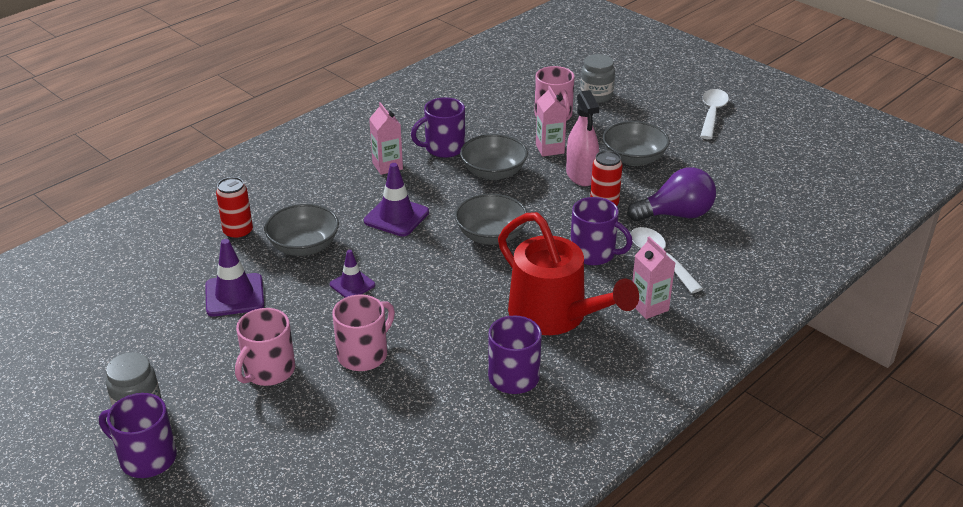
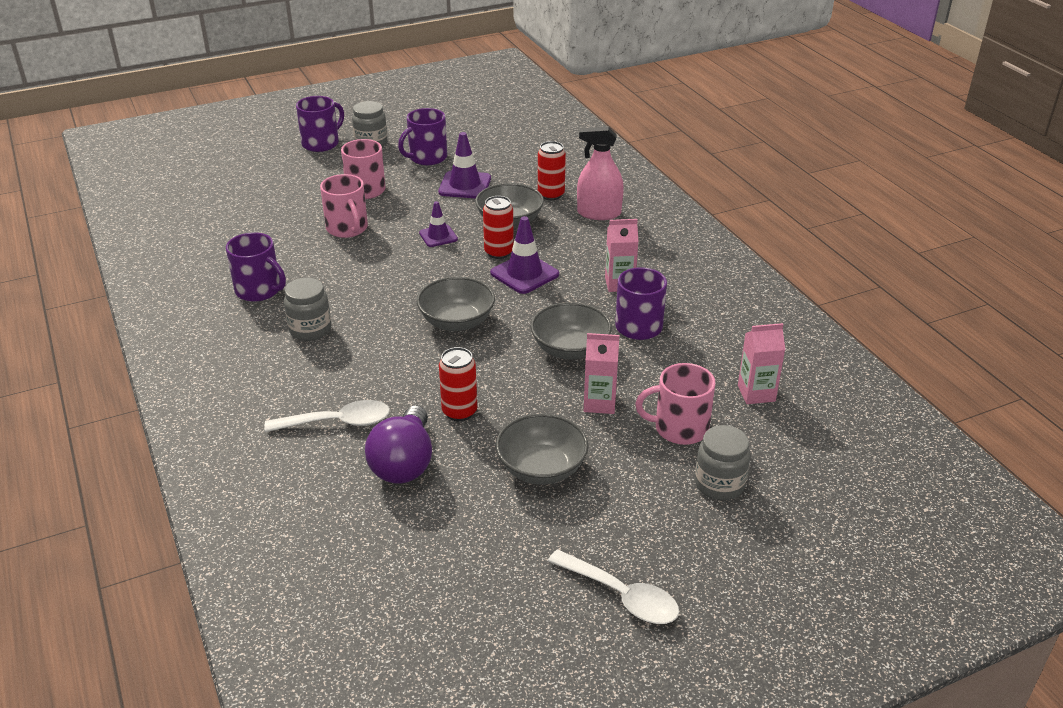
camera: 110 degrees right, 0 degrees up
(366, 239) = (498, 252): none -> red can
(555, 316) = (310, 330): red watering can -> grey jar
(581, 175) = (529, 412): pink spray bottle -> pink spray bottle (599, 213)
(594, 253) = (381, 379): purple mug -> purple mug (427, 158)
(649, 307) = (274, 389): pink carton -> pink carton (756, 393)

